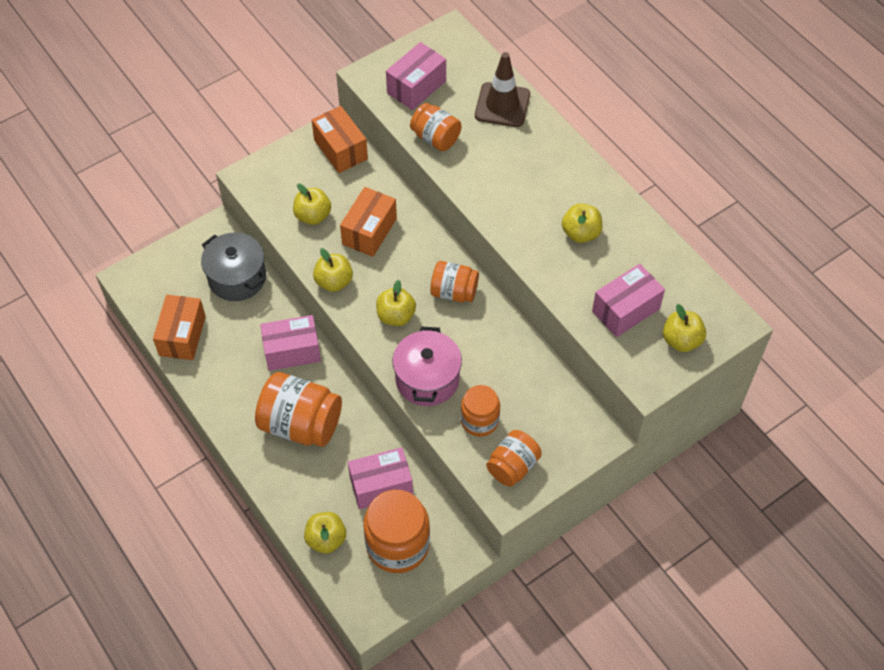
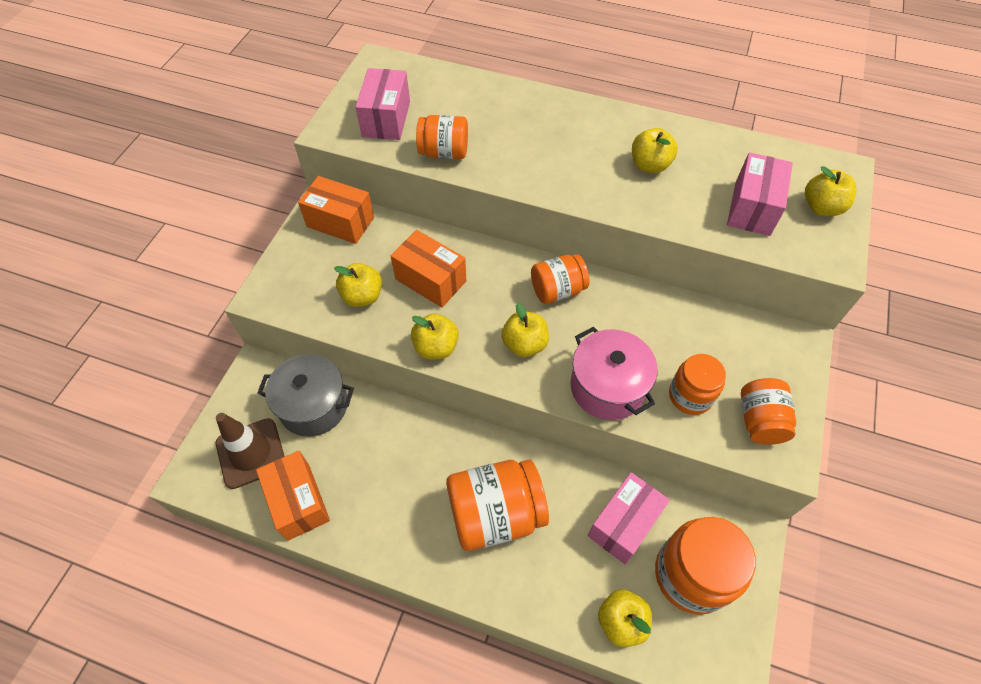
camera: 35 degrees left, 0 degrees up
(292, 351) = (427, 445): pink box -> none
(369, 231) = (430, 280): orange box -> orange box turned 45 degrees counterclockwise
(502, 105) = (479, 97): brown traffic cone -> brown traffic cone (251, 453)

